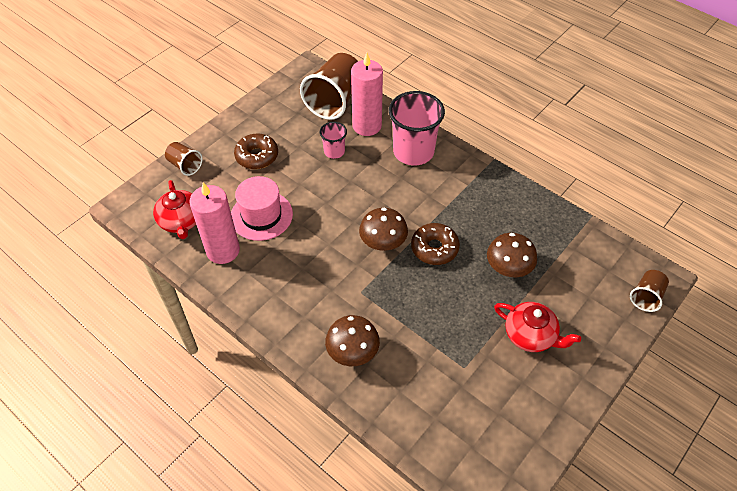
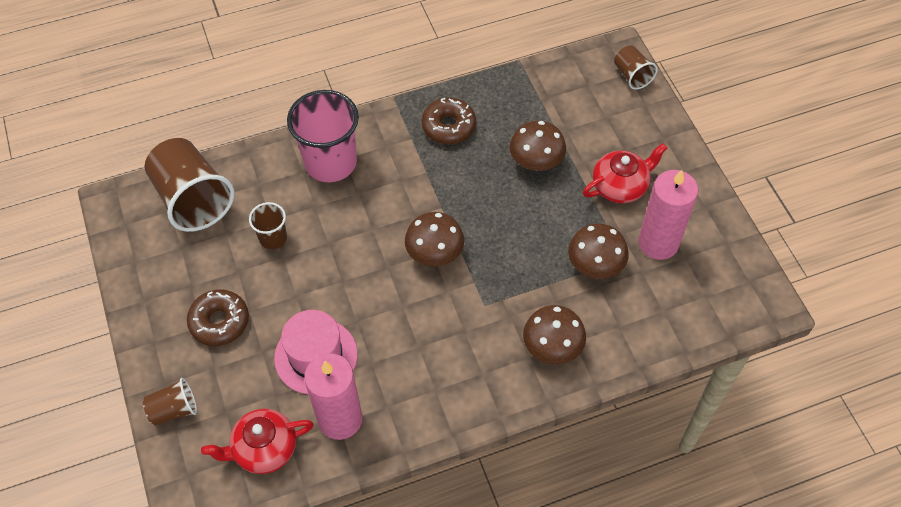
camera: 60 degrees left, 5 degrees up
(181, 221) = (264, 449): red teapot -> red teapot turned 150 degrees clockwise
(334, 151) = (273, 238): pink cup -> brown cup
(367, 126) = (258, 187): pink candle -> pink candle (658, 243)
(434, 248) = (472, 210): brown donut -> brown donut (448, 126)
(444, 349) = (595, 265): none -> brown mushroom

